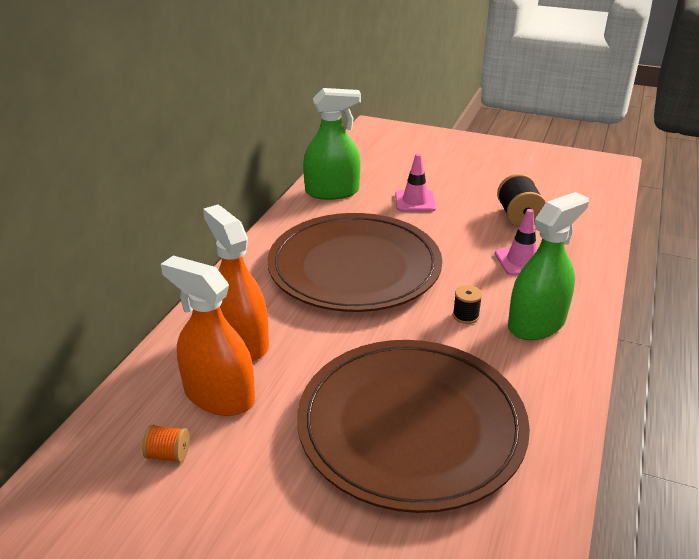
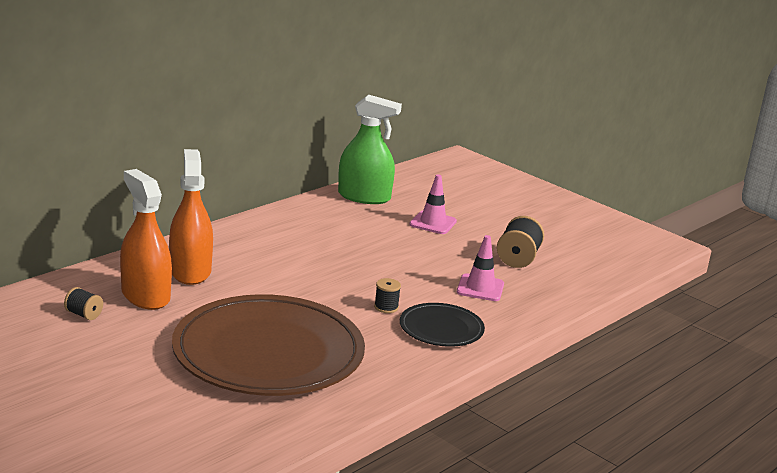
camera: 20 degrees right, 10 degrees down
(168, 454) = (83, 314): orange spool -> black spool
(354, 267) = (327, 252): brown plate -> none
(536, 323) = (441, 329): green spray bottle -> black plate

